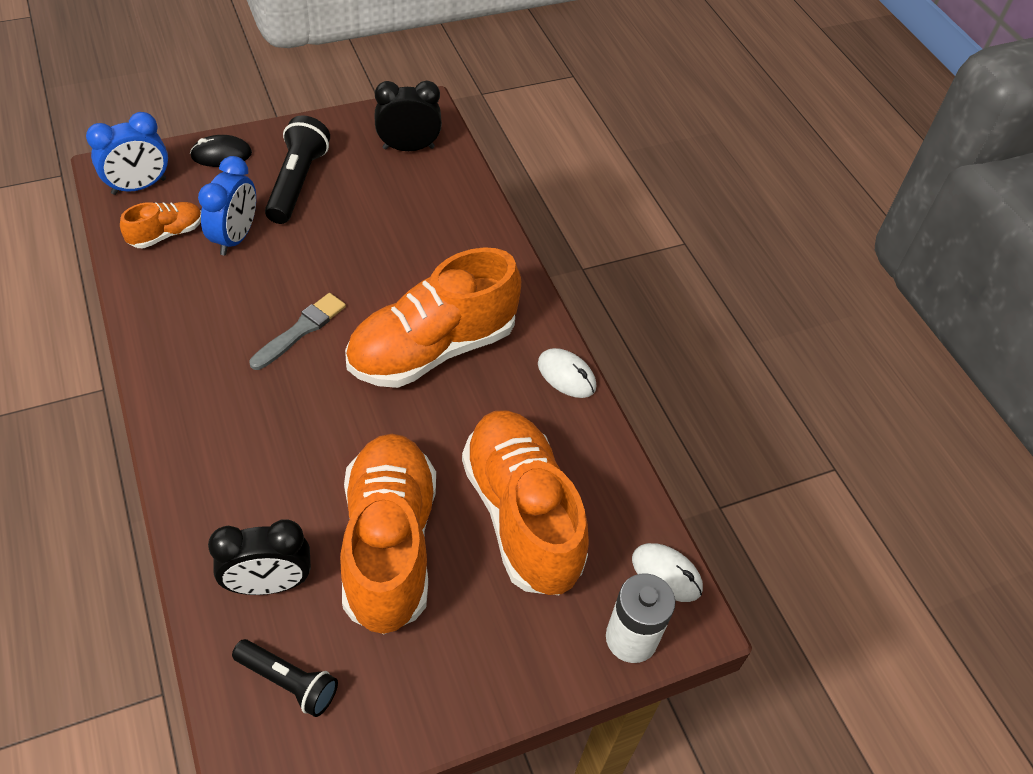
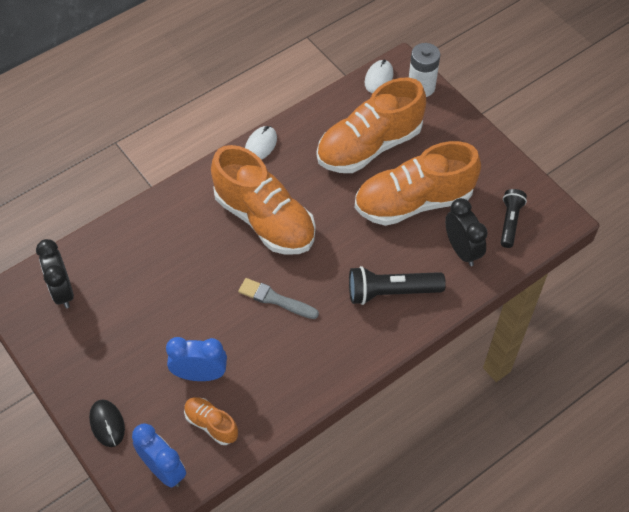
camera: 100 degrees left, 5 degrees up
(297, 182) = (126, 355): black flashlight -> black flashlight (391, 292)

